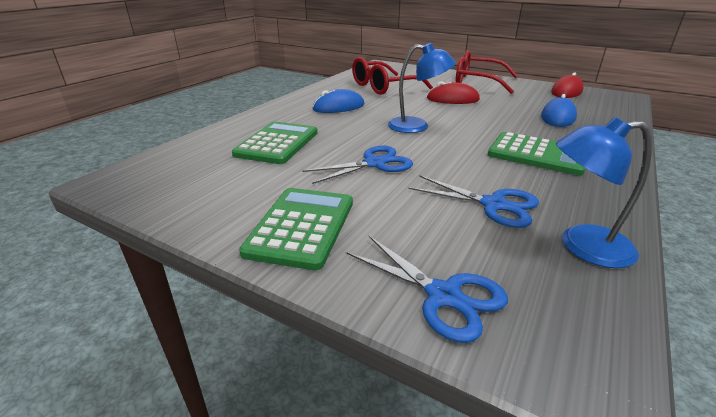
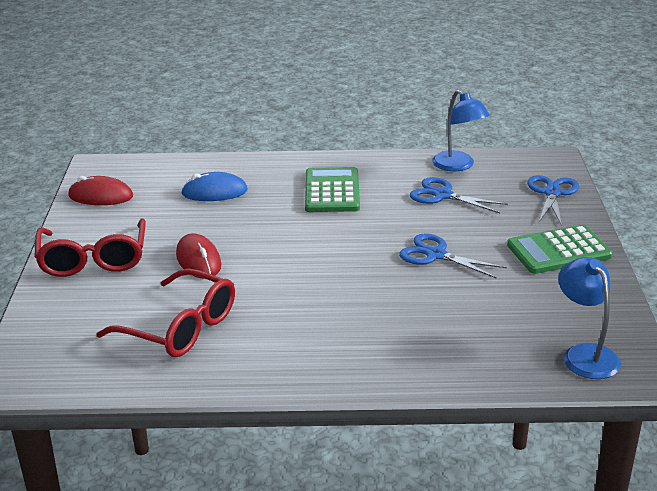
camera: 120 degrees left, 0 degrees up
(277, 143) = (458, 323): green calculator -> none
(338, 107) = (307, 331): blue mouse -> none
(417, 126) = (321, 259): blue lamp -> blue lamp (585, 354)
(493, 205) = (443, 195): blue scissors -> blue scissors turned 60 degrees counterclockwise

